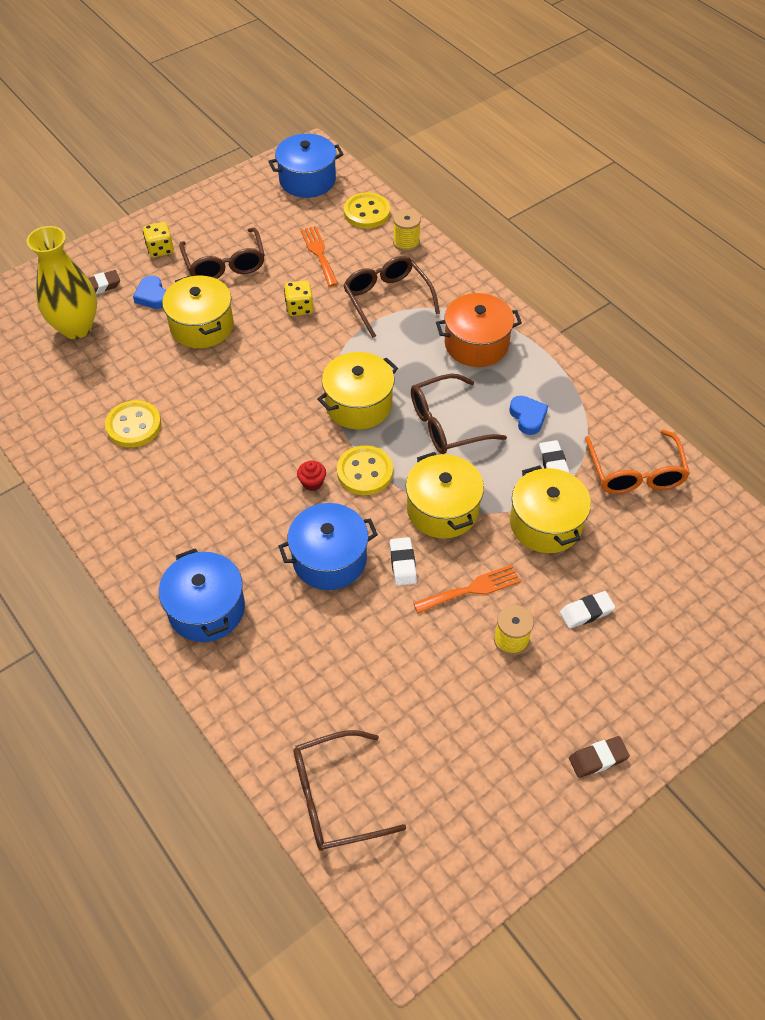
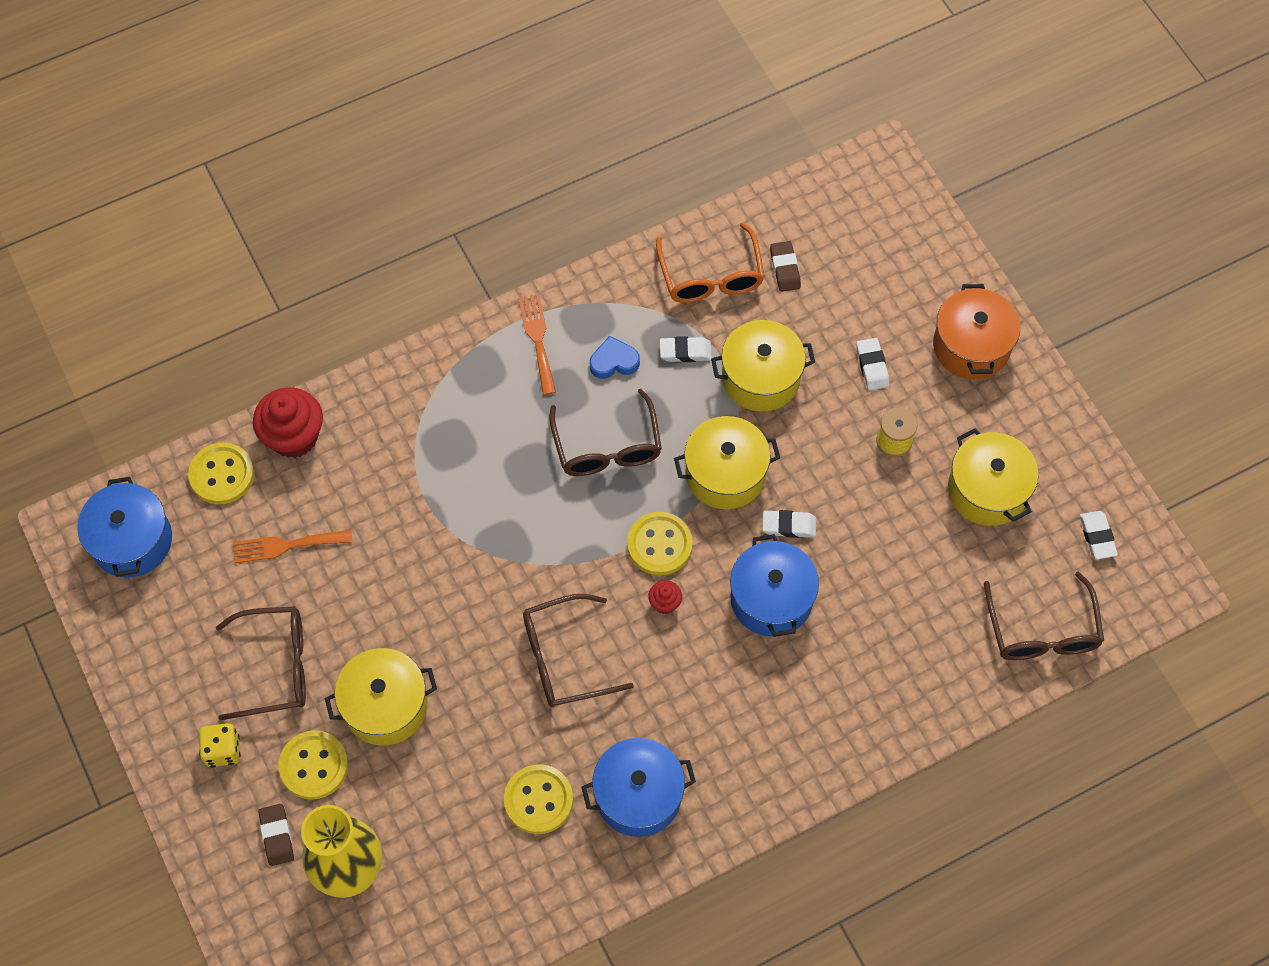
camera: 80 degrees left, 10 degrees up
(152, 296) = (314, 766): blue heart -> yellow button
(206, 609) = (816, 733): blue pot -> blue pot (638, 795)
(299, 308) = (381, 582): yellow dice -> none
(358, 404) = (558, 536): yellow pot -> yellow pot (987, 490)
(387, 299) = (391, 477): brown glasses -> brown glasses (564, 658)
(406, 242) = (294, 436): yellow spool -> red cupcake
(451, 845) = (1097, 537): none -> white eraser
(471, 589) = (830, 465): orange fork -> orange fork (537, 339)
(476, 344) = (491, 391): orange pot -> orange pot (971, 346)
(598, 759) = (1027, 396): brown eraser -> brown eraser (785, 269)
(635, 473) = (711, 276): orange glasses -> orange glasses turned 75 degrees clockwise

